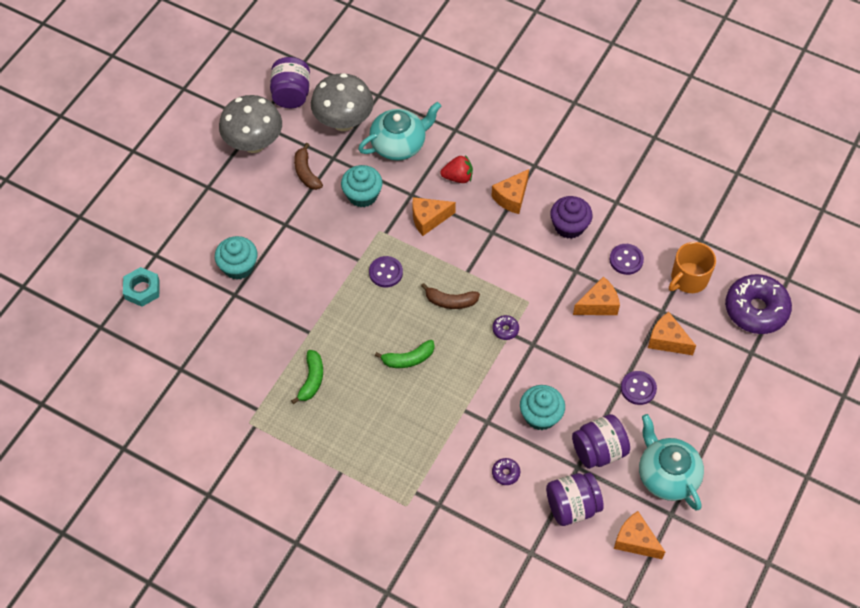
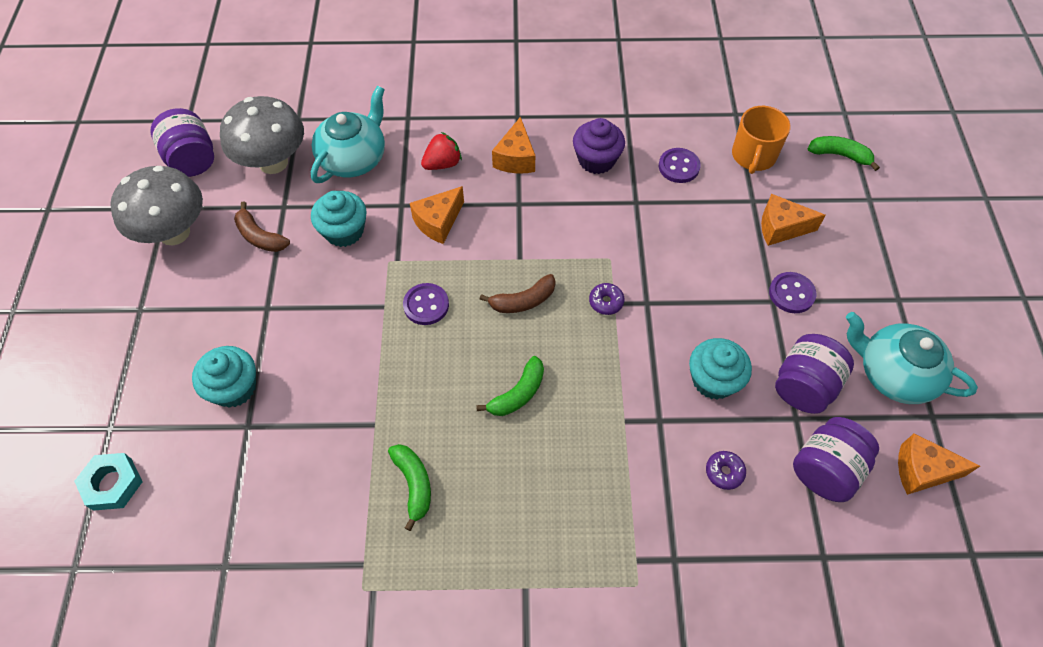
camera: 30 degrees left, 0 degrees up
(598, 305) = (685, 225): orange cheese -> none
(756, 309) = (839, 155): purple donut -> green banana

